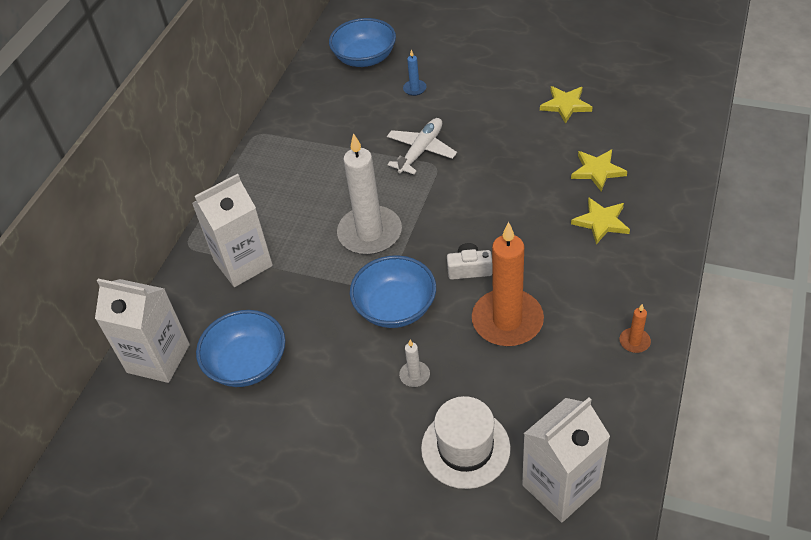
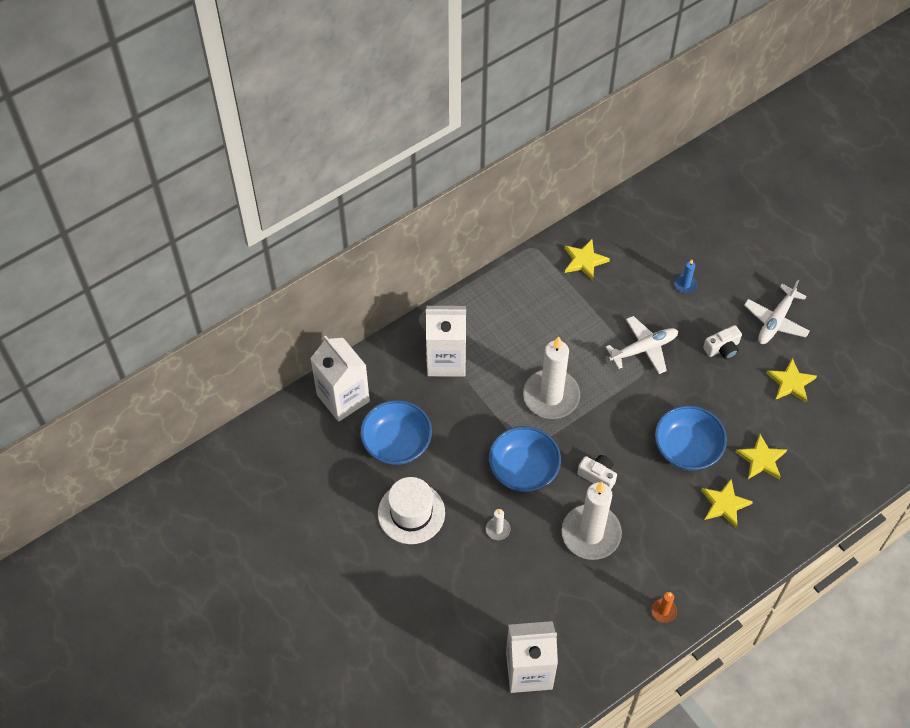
camera: 30 degrees right, 10 degrees up
(312, 119) = (584, 261): none -> yellow star
(365, 58) = (670, 226): blue bowl -> blue bowl (687, 448)
(465, 448) = (490, 603): white hat -> white hat (411, 513)
(487, 113) = (722, 348): none -> white camera
(507, 321) = (591, 534): orange candle -> white candle
(511, 72) = (776, 320): none -> white plane

